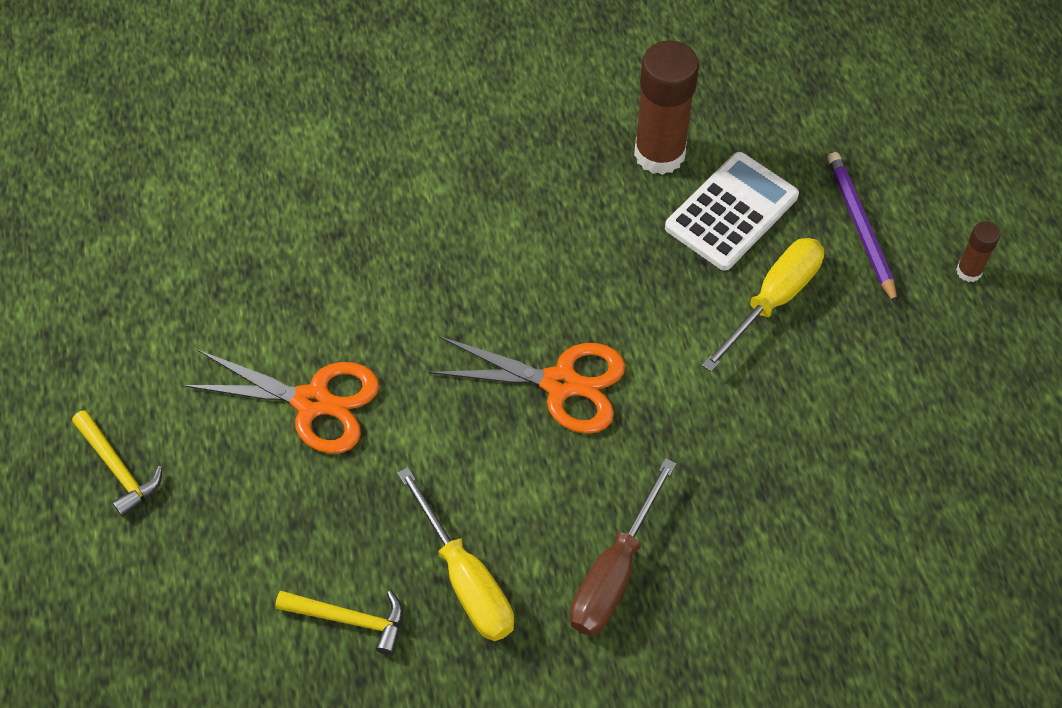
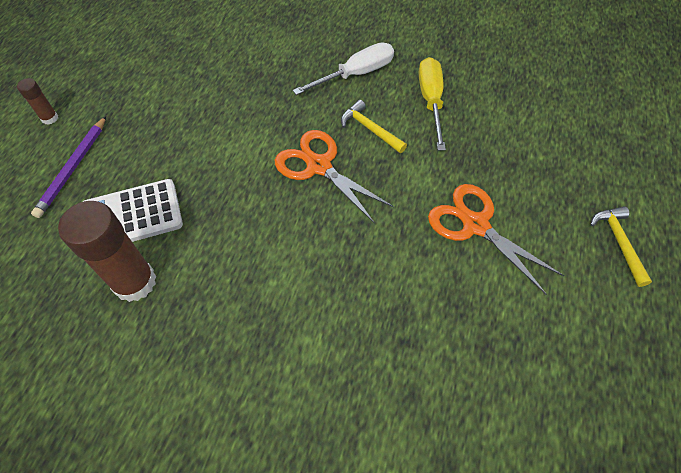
camera: 150 degrees left, 0 degrees up
(349, 619) = (500, 110): yellow hammer -> yellow hammer (370, 129)
(614, 572) = (355, 74): brown screwdriver -> white screwdriver
(773, 300) = (164, 153): yellow screwdriver -> none

